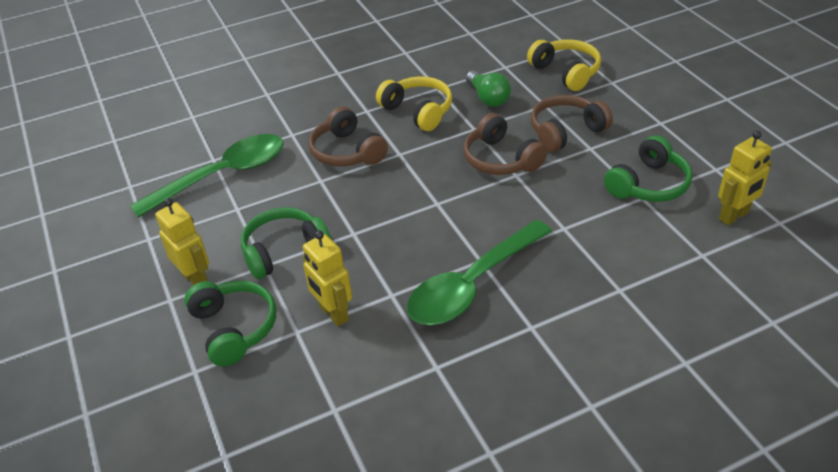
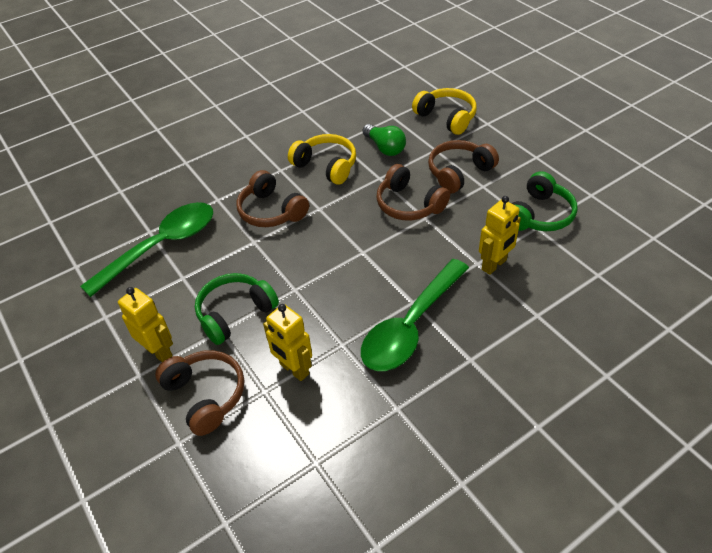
camera: 10 degrees left, 5 degrees up
(234, 328) = (206, 395): green headphones -> brown headphones
(734, 216) = (615, 236): yellow robot -> yellow robot (494, 265)

